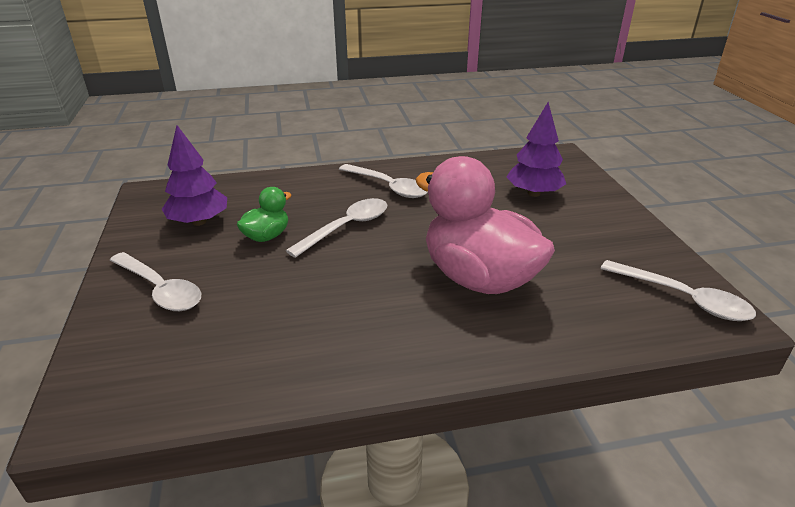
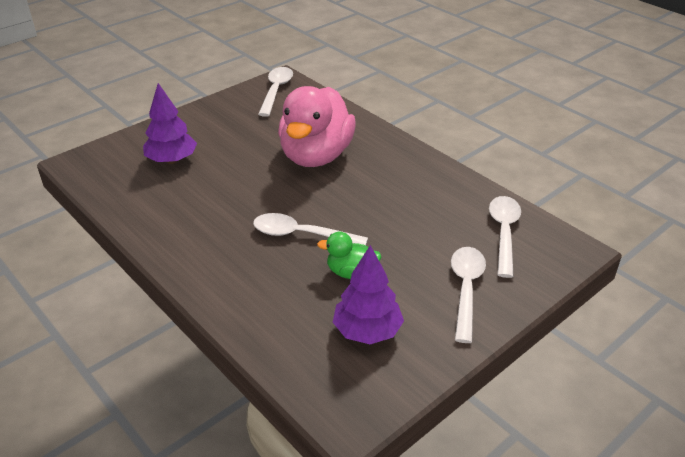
camera: 120 degrees left, 5 degrees up
(388, 187) = (211, 239): white spoon -> white spoon (504, 233)

